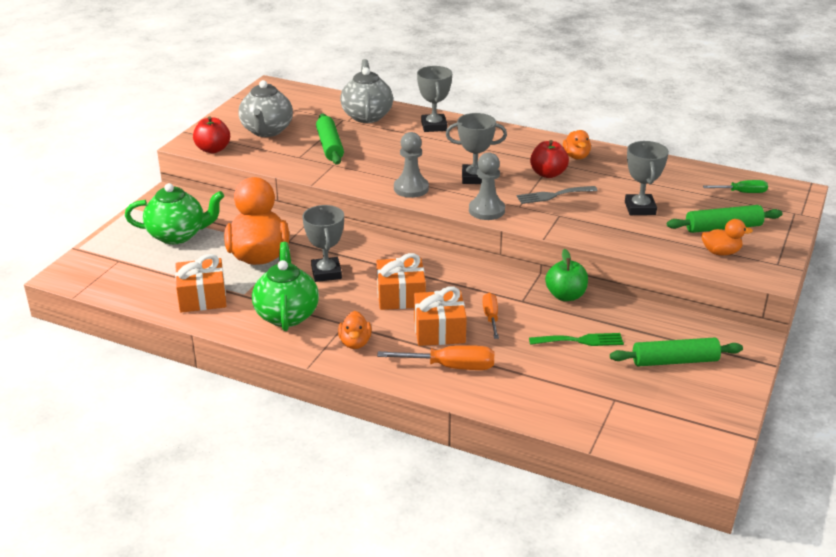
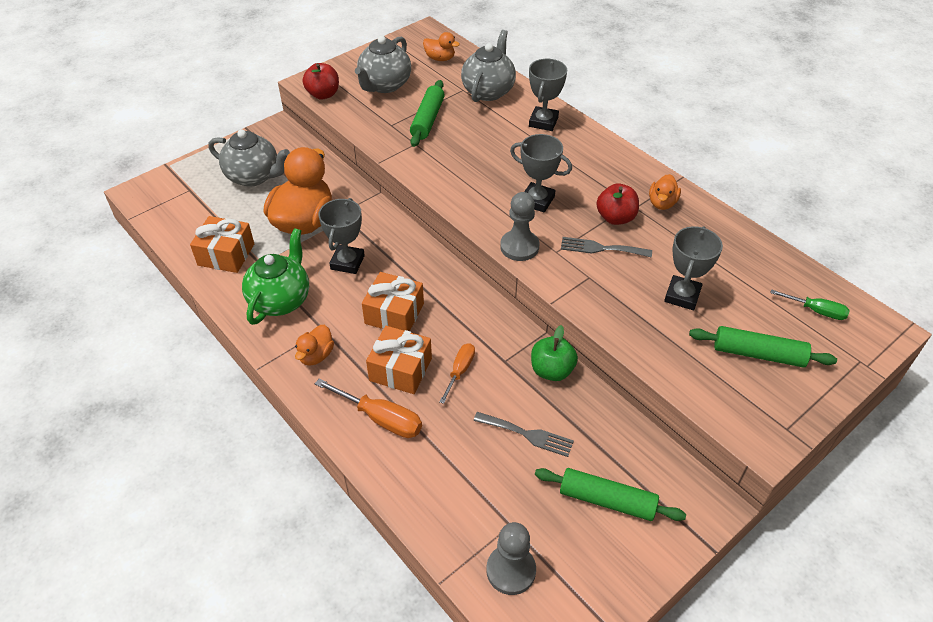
camera: 25 degrees right, 15 degrees up
(178, 235) = (254, 176): green teapot -> grey teapot
(411, 188) = (466, 195): grey pawn -> grey pawn (511, 570)
(580, 340) = (527, 434): green fork -> grey fork
(721, 252) = (731, 388): orange duck -> orange duck (440, 58)

